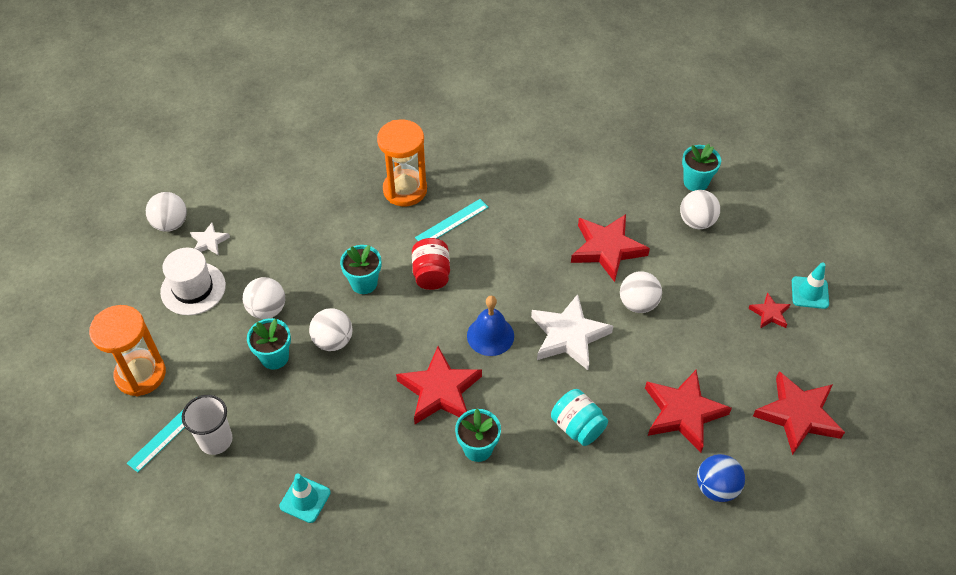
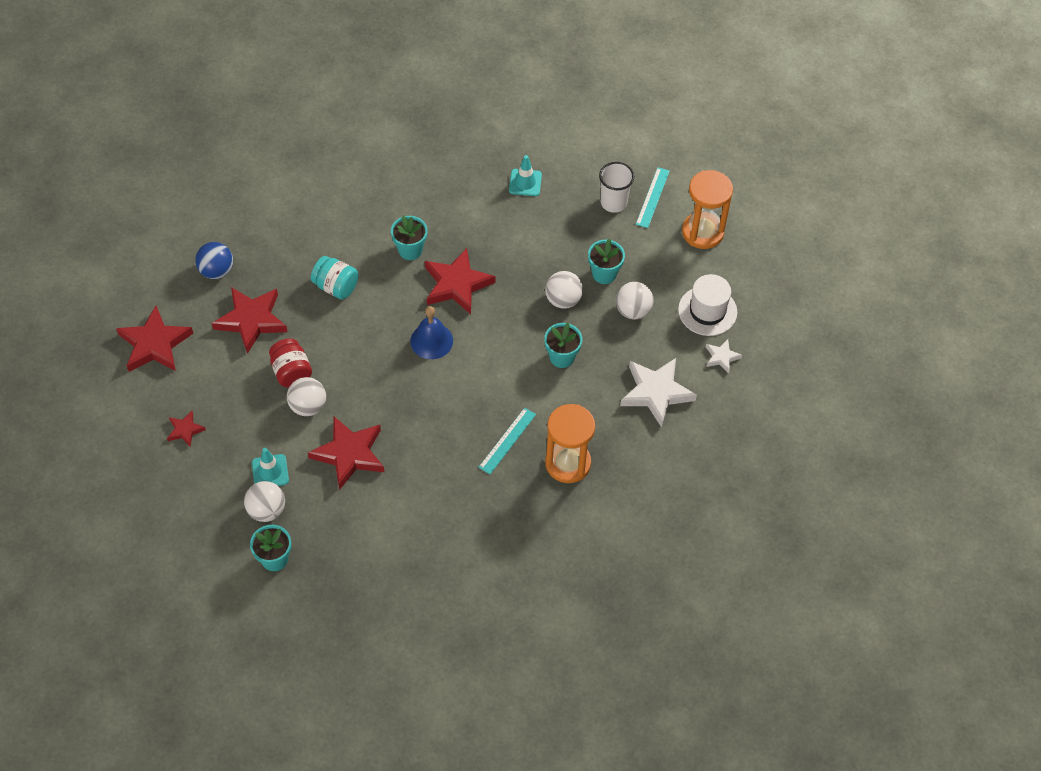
camera: 160 degrees right, 5 degrees up
(170, 224) = (768, 364): white ball -> none
(431, 274) = (505, 382): red jar -> red jar (291, 372)
(568, 336) = (363, 359): white star -> white star (656, 392)
(809, 293) = (148, 462): turquoise traffic cone -> turquoise traffic cone (270, 471)

